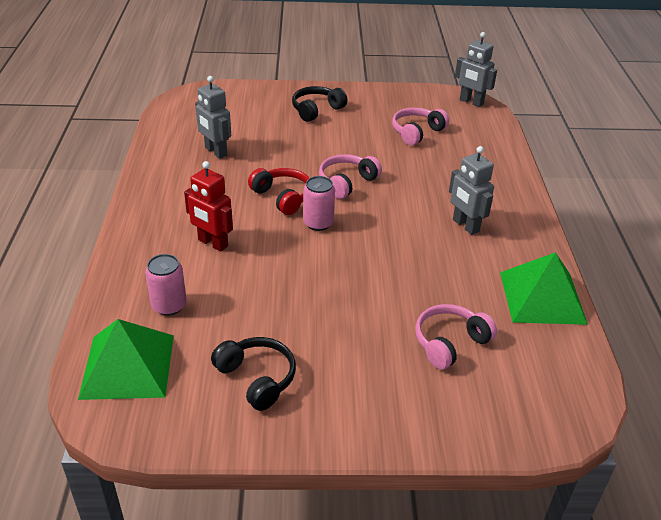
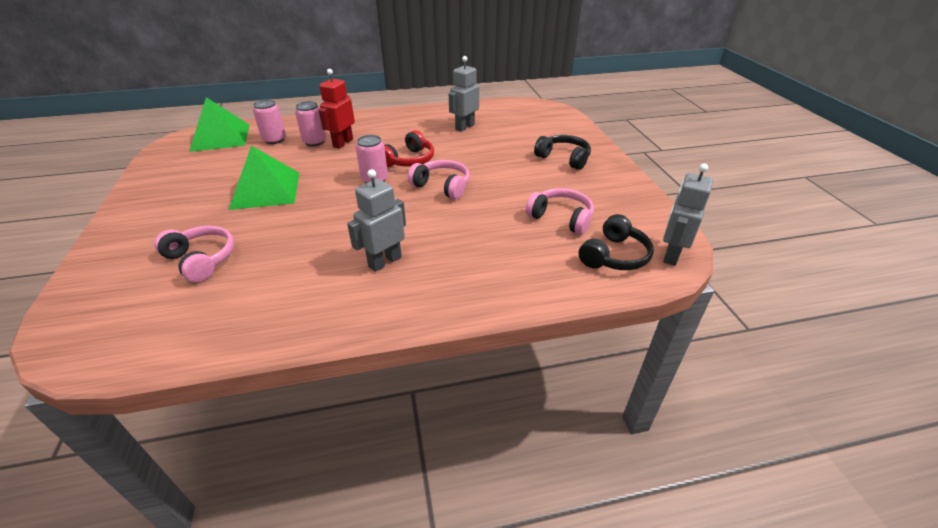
camera: 80 degrees right, 0 degrees up
(196, 267) = (315, 142): none -> pink can
(257, 378) = (193, 177): black headphones -> black headphones (614, 256)
(542, 297) = (255, 323): green pyramid -> green pyramid (265, 190)

